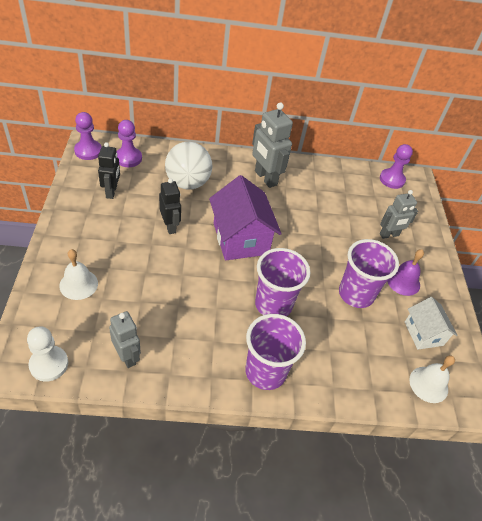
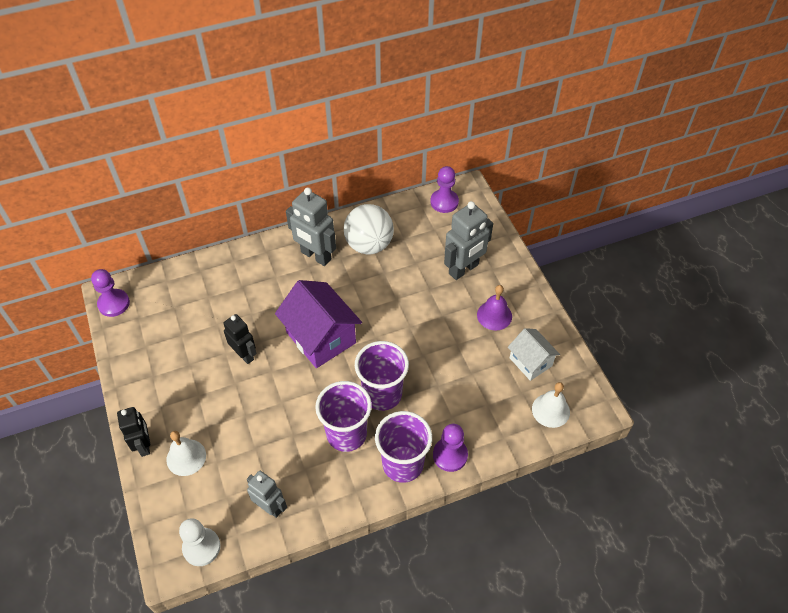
camera: 15 degrees left, 5 degrees up
(111, 192) = (165, 342): black robot -> black robot (144, 445)
(128, 158) = (161, 294): purple pawn -> purple pawn (450, 455)
(188, 183) = (238, 296): white ball -> white ball (369, 245)
(356, 294) = (455, 349): purple cup -> purple cup (346, 434)
(389, 235) = (464, 269): grey robot -> grey robot, size x1.53

